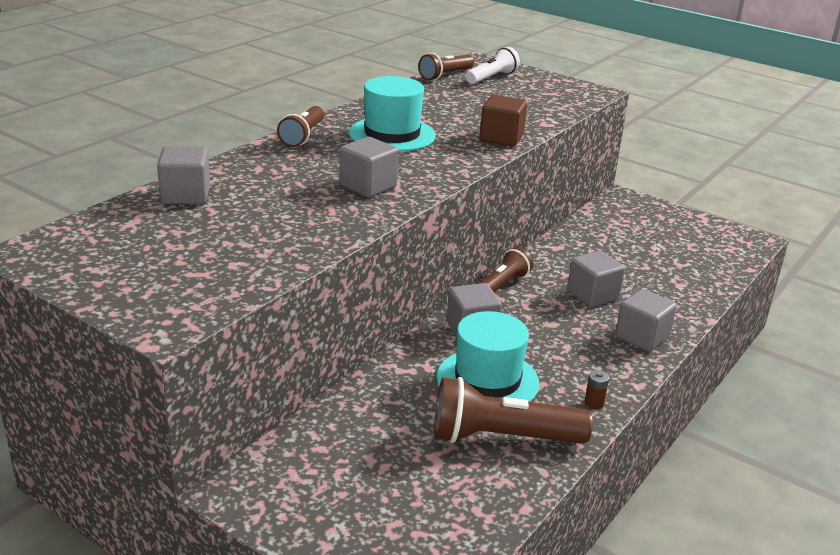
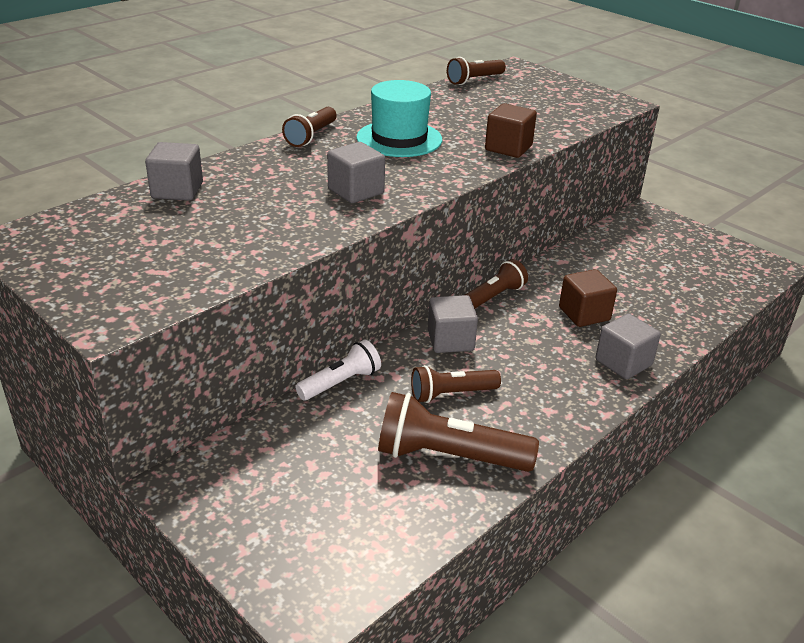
camera: 10 degrees right, 5 degrees up
(487, 380) = (451, 394): turquoise hat -> brown flashlight
(491, 77) = (520, 84): white flashlight -> white flashlight (340, 382)
(592, 295) = (584, 314): grey cube -> brown cube
(594, 403) = (553, 429): brown battery -> none

